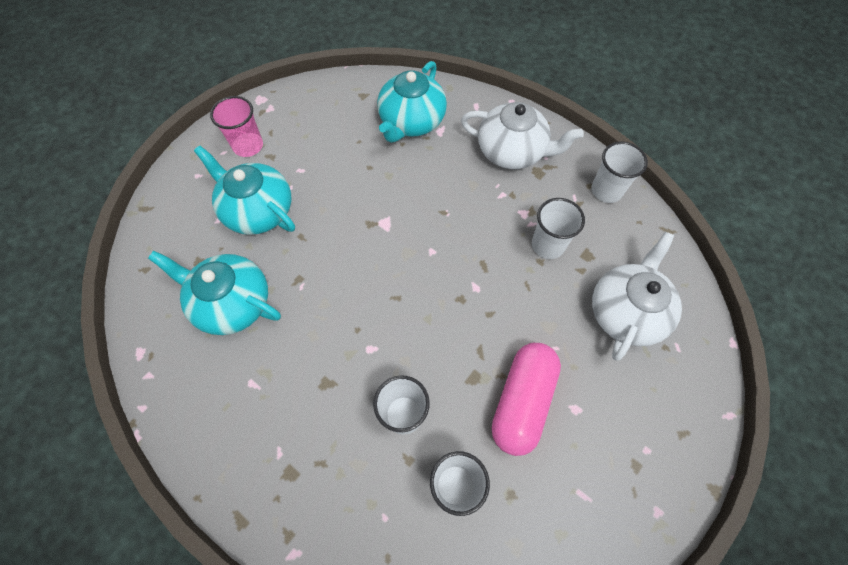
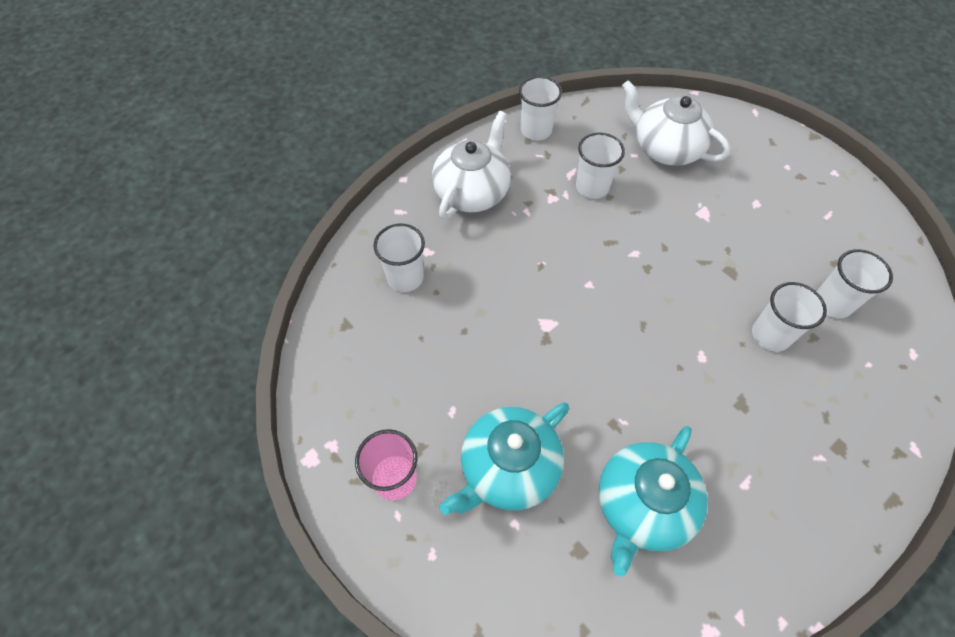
camera: 80 degrees left, 5 degrees down
(411, 122) = (405, 277): turquoise teapot -> white cup
(522, 401) = (752, 239): pink capsule -> none

